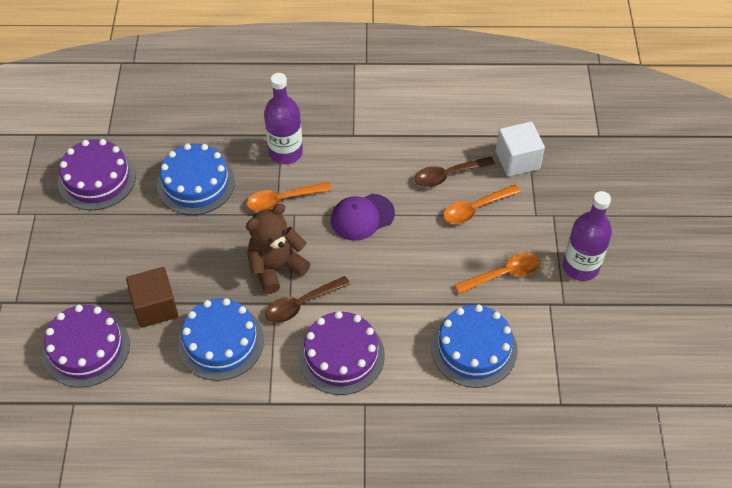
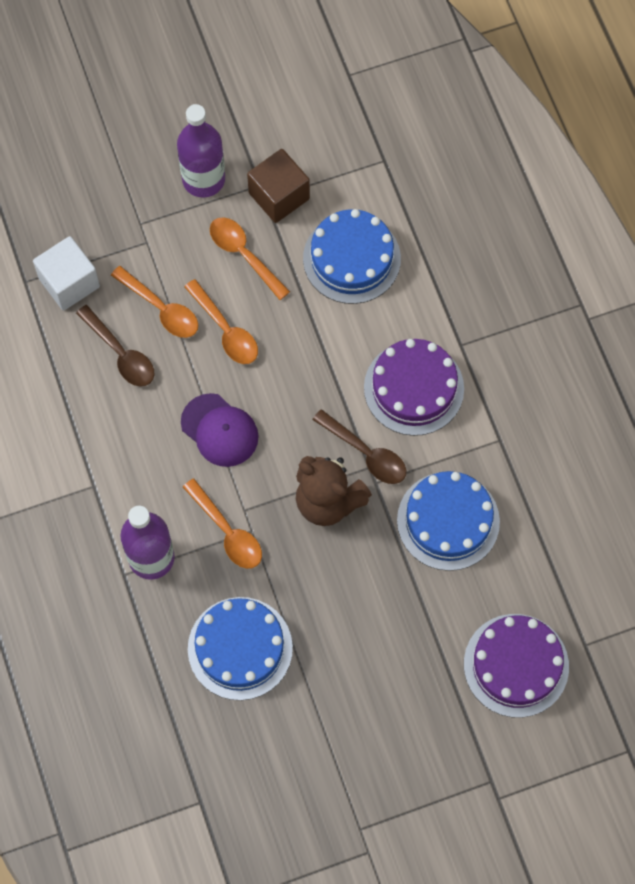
camera: 110 degrees left, 15 degrees up
(97, 179) = (278, 778): purple cake -> none
(155, 307) = (433, 613): brown cube -> brown cube (279, 196)
(442, 244) = (226, 330): none -> orange spoon

